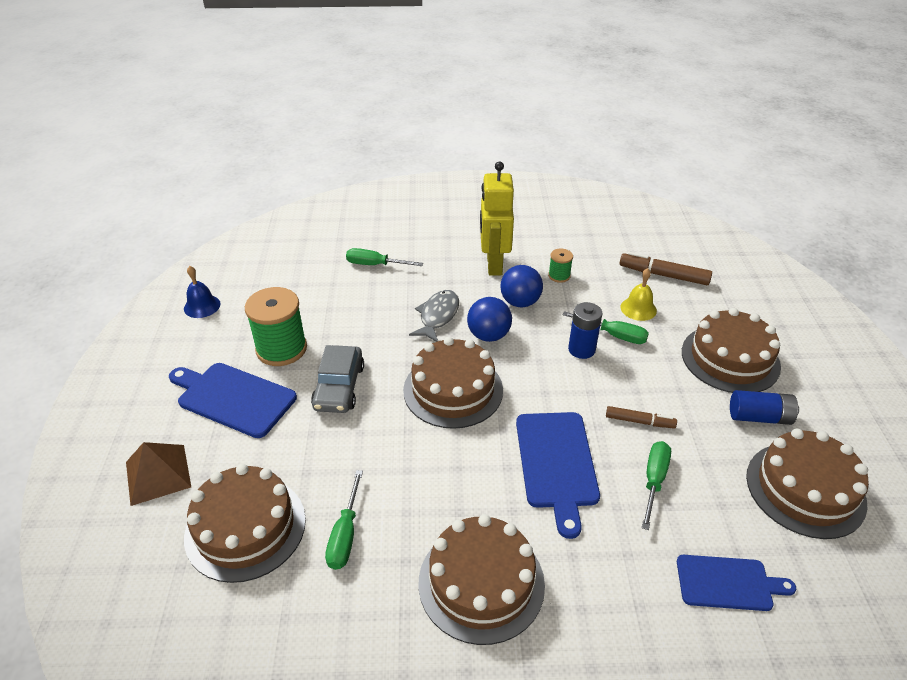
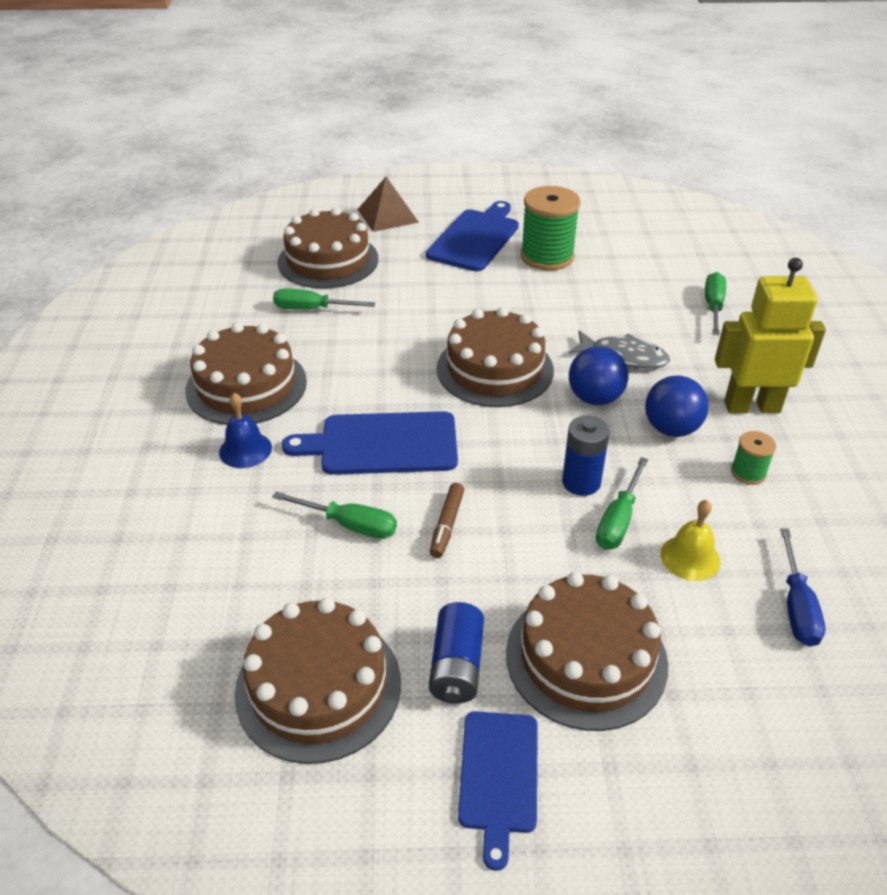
camera: 90 degrees right, 0 degrees up
(202, 306) = (604, 207): blue bell -> blue bell (245, 450)
(339, 387) = (494, 294): grey car -> none
(663, 275) = (796, 606): brown marker -> blue screwdriver
(728, 583) = (200, 567): blue cutting board -> blue cutting board (499, 776)

